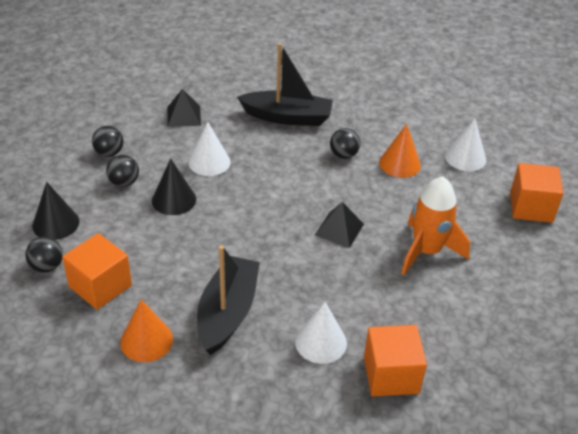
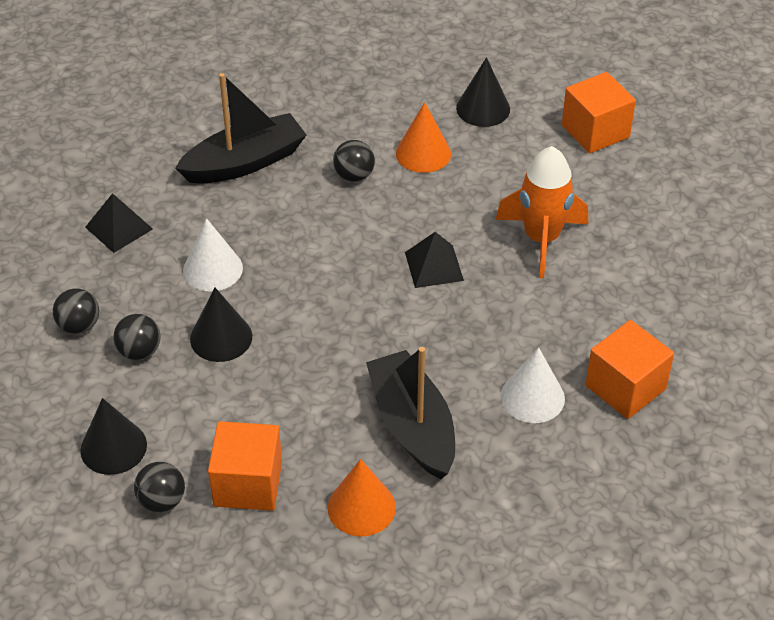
camera: 35 degrees left, 5 degrees up
(465, 158) = (483, 108): white cone -> black cone

